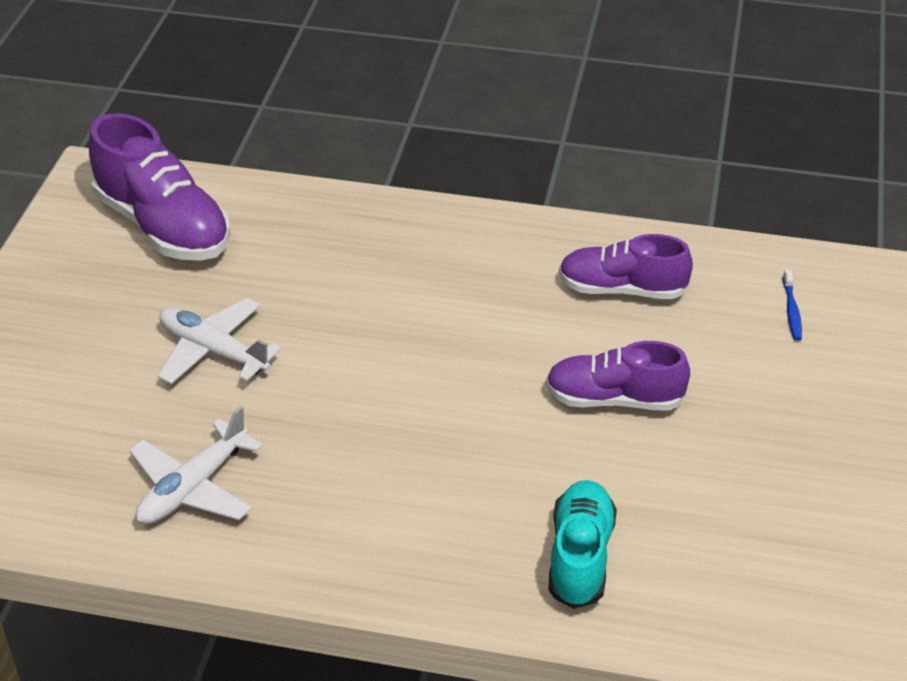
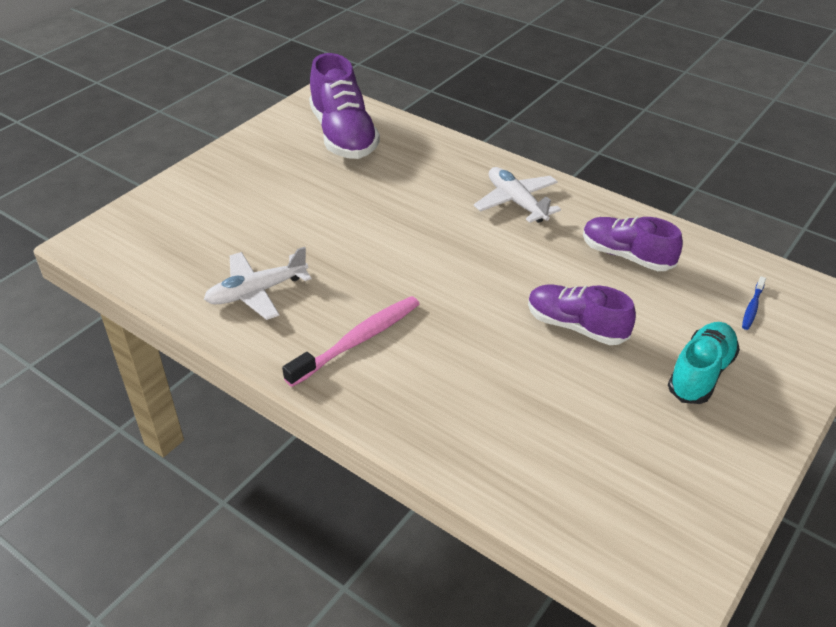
camera: 25 degrees right, 0 degrees up
(213, 351) = (324, 215): white plane -> white plane (516, 202)
(367, 507) = (358, 341): none -> pink toothbrush
(580, 556) = (485, 425): turquoise shoe -> turquoise shoe (700, 373)

